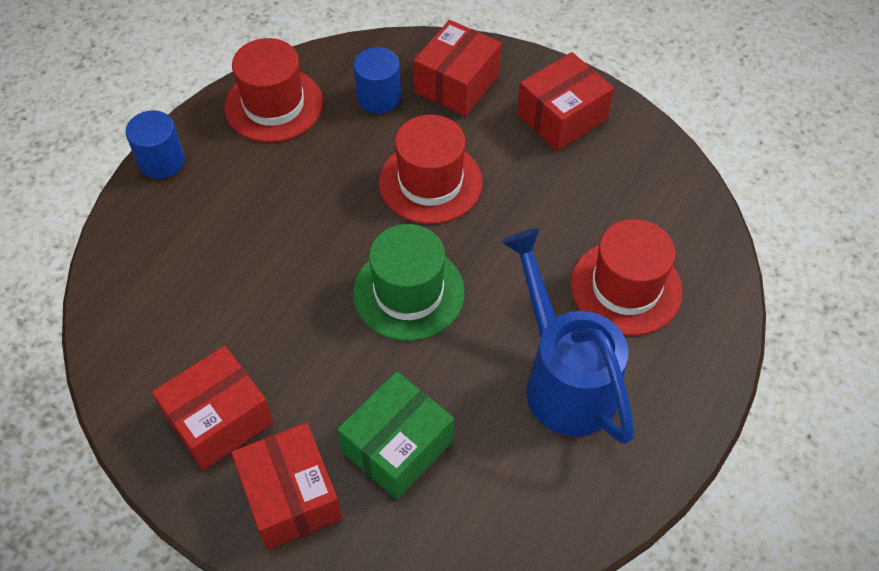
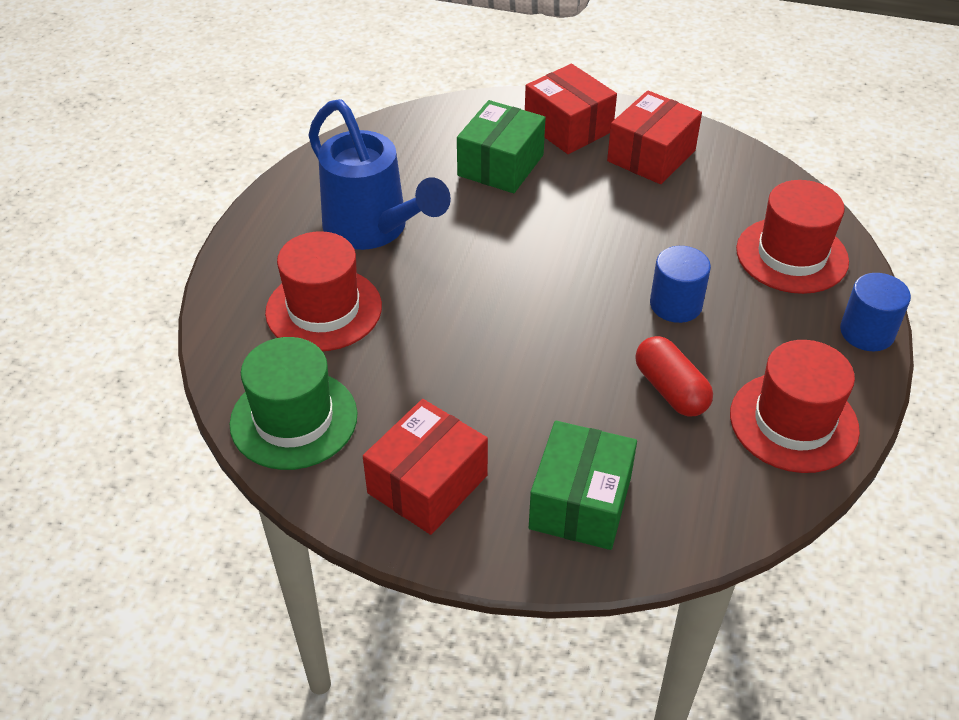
camera: 165 degrees right, 10 degrees down
(351, 148) = (670, 390): none -> red capsule
(379, 98) = (671, 460): blue cylinder -> blue cylinder (676, 304)
(408, 292) = (538, 265): green hat -> green hat (294, 419)
(430, 182) = (561, 370): red hat -> red hat (792, 255)
(457, 84) = (580, 502): red box -> green box

